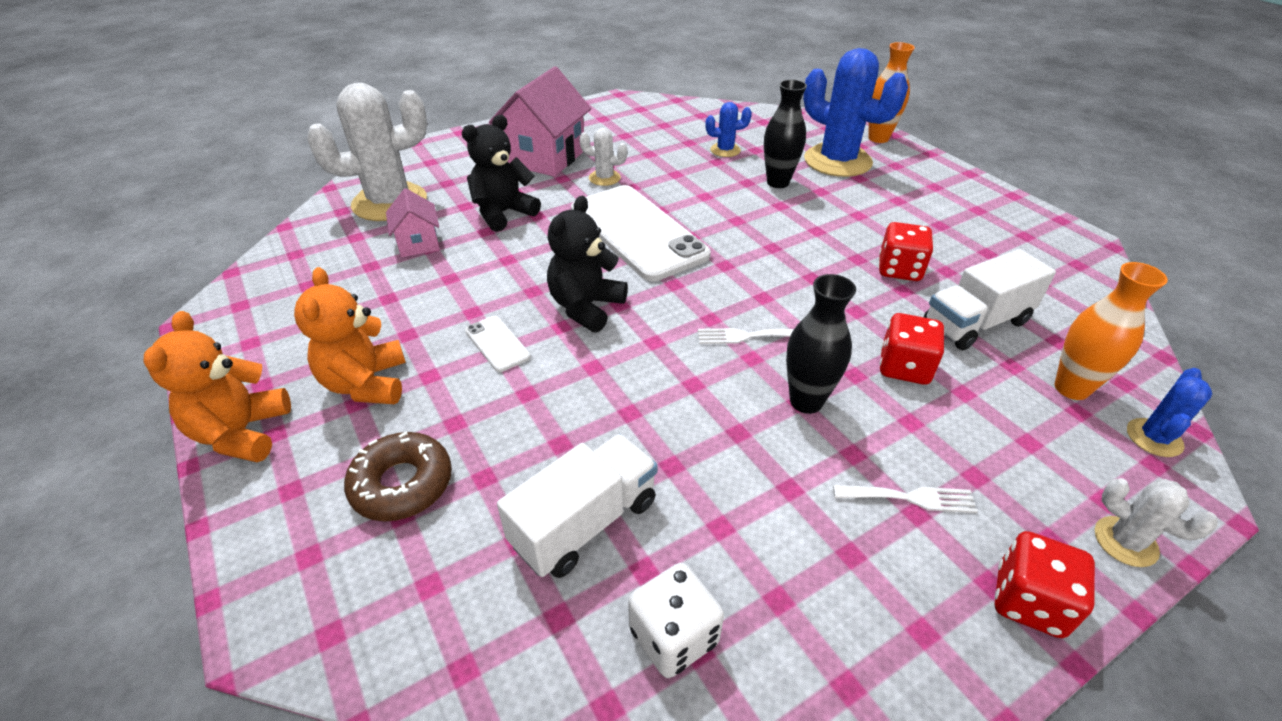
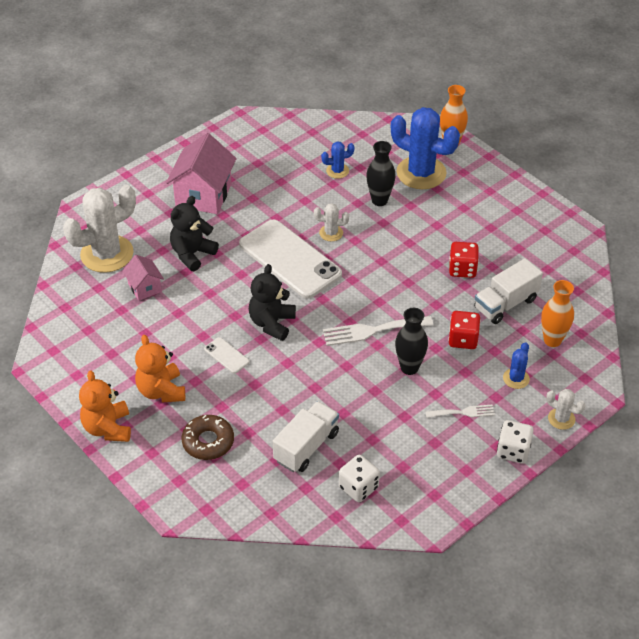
camera: 10 degrees left, 5 degrees up
(604, 178) = (254, 211): white cactus -> white cactus (331, 233)
(746, 336) = (372, 331): white fork -> white fork, size x1.69
(1028, 601) = (513, 451): red dice -> white dice
(1154, 438) = (588, 364): blue cactus -> blue cactus (516, 378)

